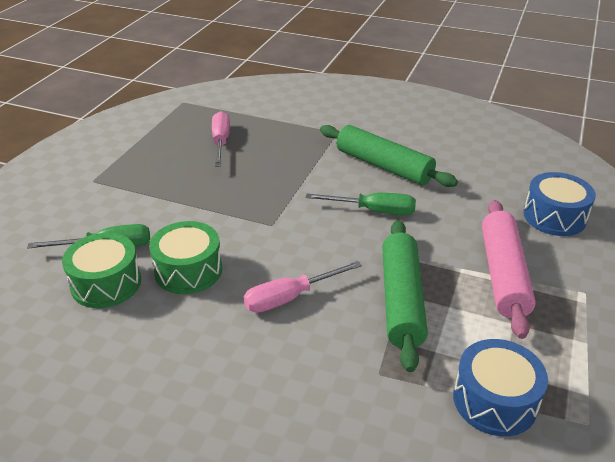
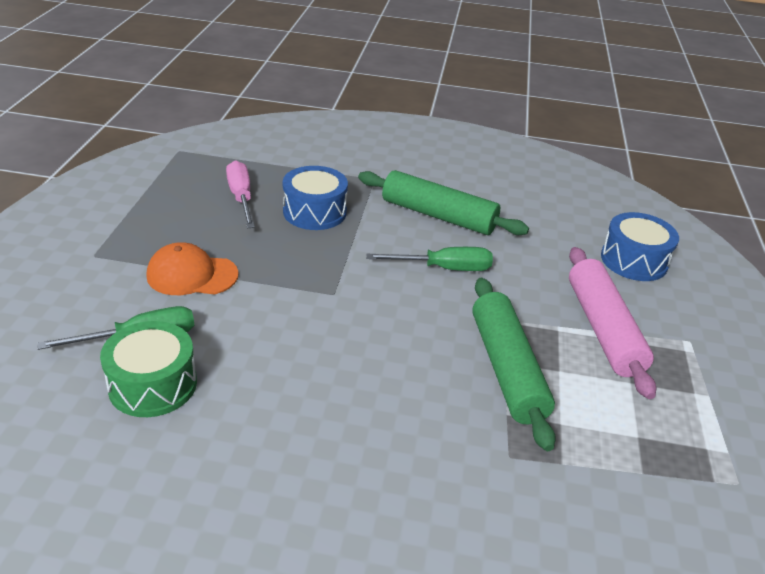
camera: 15 degrees left, 0 degrees up
(162, 201) = (192, 275): none -> orange cap
(188, 270) = (251, 358): green drum -> none
(290, 297) = (382, 379): pink screwdriver -> none
(494, 400) = (639, 471): blue drum -> blue drum (314, 212)

